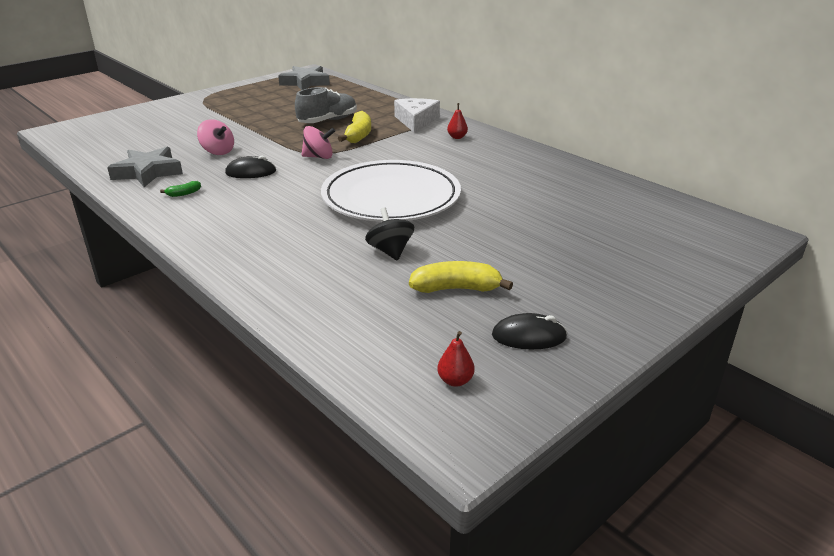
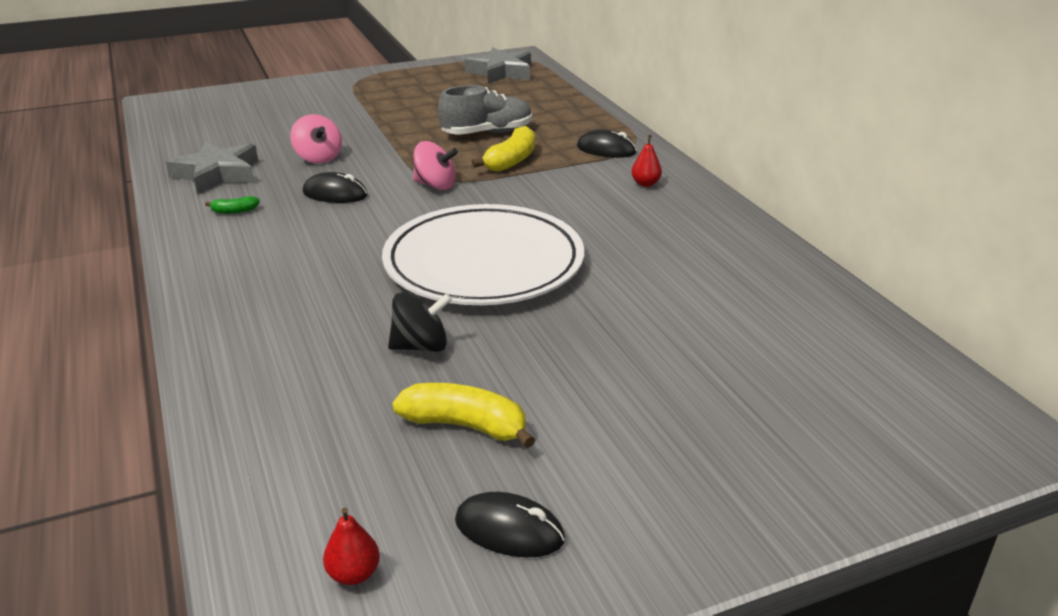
camera: 20 degrees right, 0 degrees up
(390, 251) = (421, 346): black spinning top -> black spinning top turned 75 degrees clockwise
(416, 121) = (606, 150): white cheese -> black mouse

